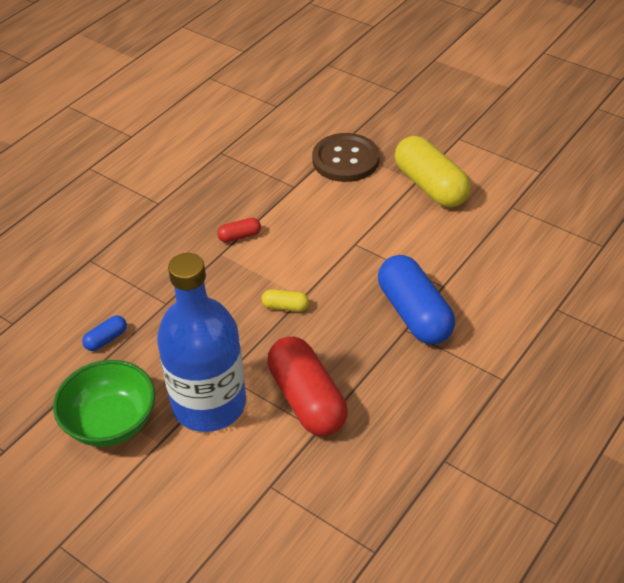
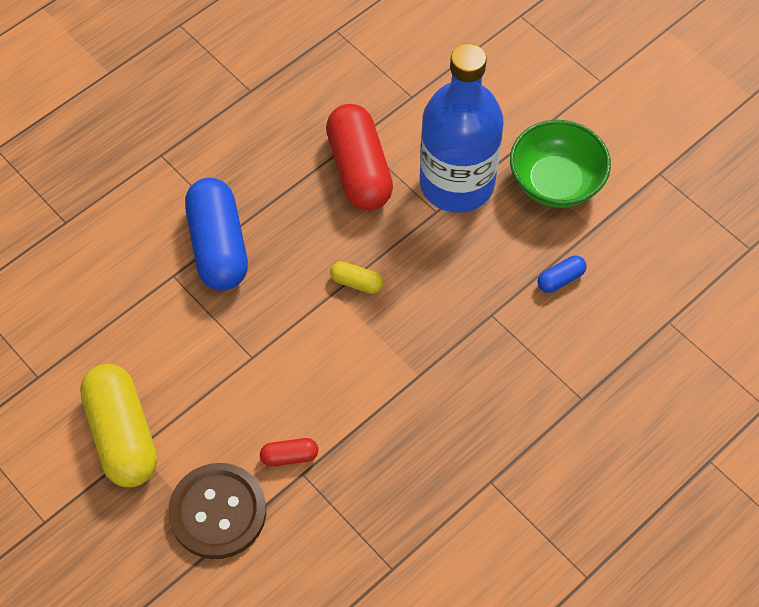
camera: 170 degrees left, 15 degrees up
(239, 236) = (390, 399): red capsule -> red capsule (289, 456)

